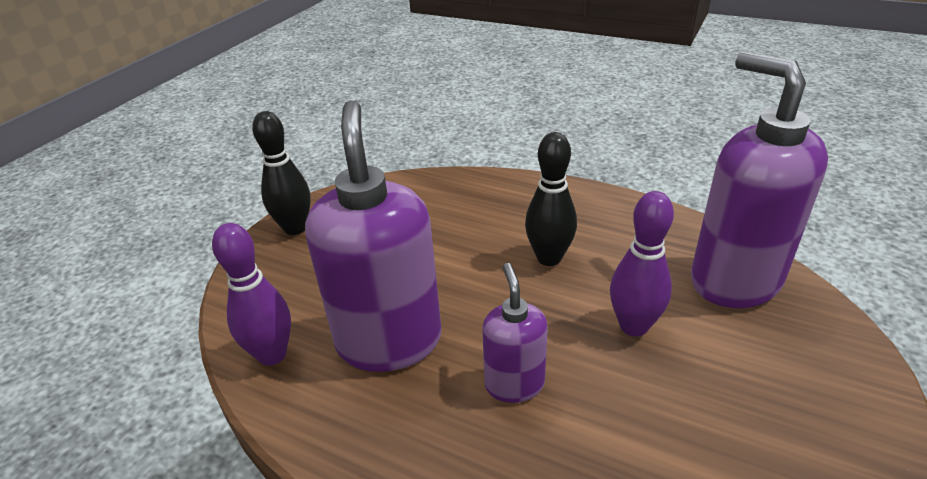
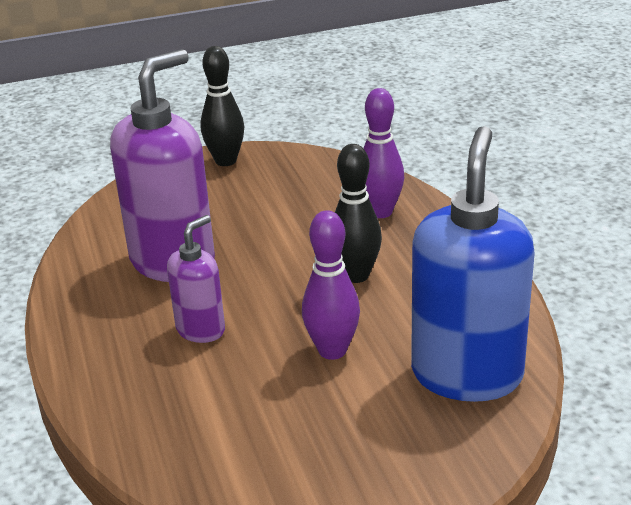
camera: 45 degrees right, 5 degrees down
(272, 354) = (105, 230): purple bowling pin -> purple bowling pin (380, 212)
(734, 280) = (467, 374): purple soap dispenser -> blue soap dispenser

